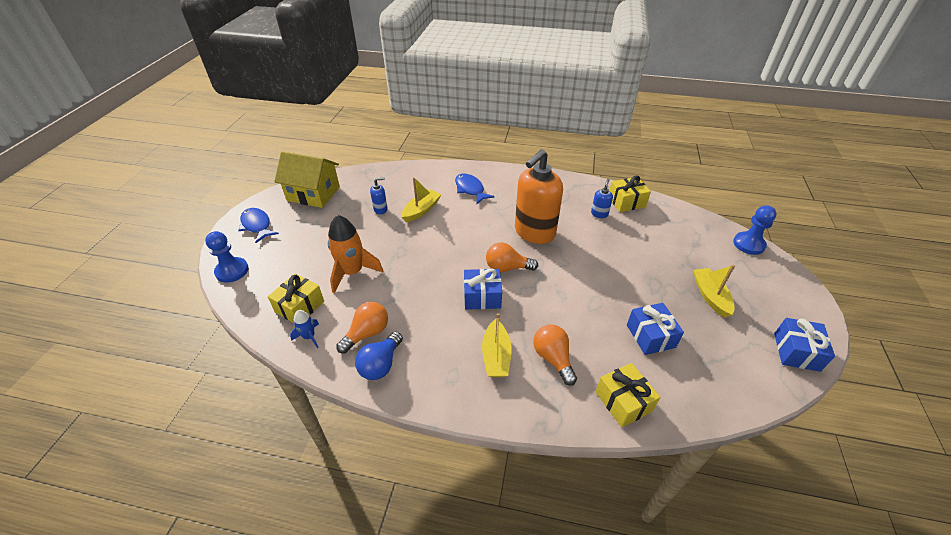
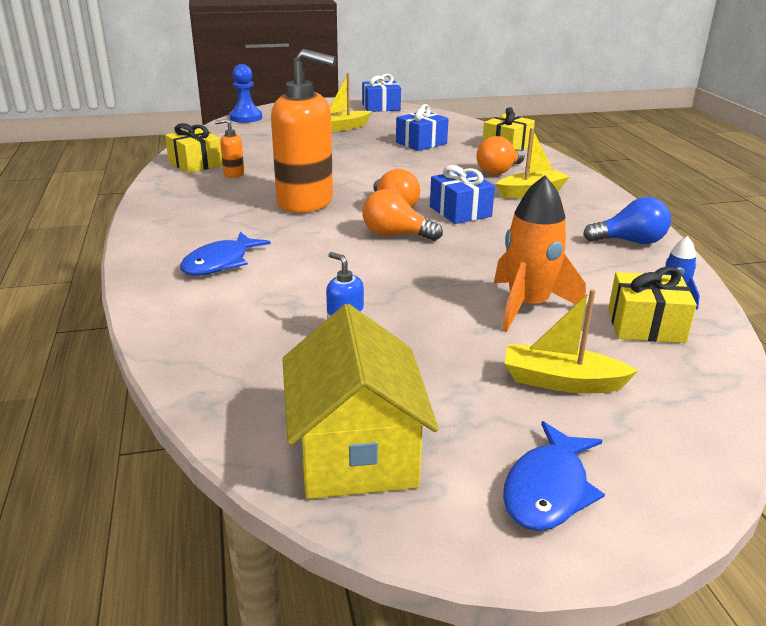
camera: 115 degrees left, 15 degrees down
(232, 271) = (693, 443): blue pawn -> none
(367, 333) = (607, 261): orange light bulb -> orange light bulb (395, 235)
(421, 210) = (317, 291): yellow boat -> yellow boat (561, 381)
(599, 214) = (233, 174): blue soap dispenser -> orange soap dispenser

